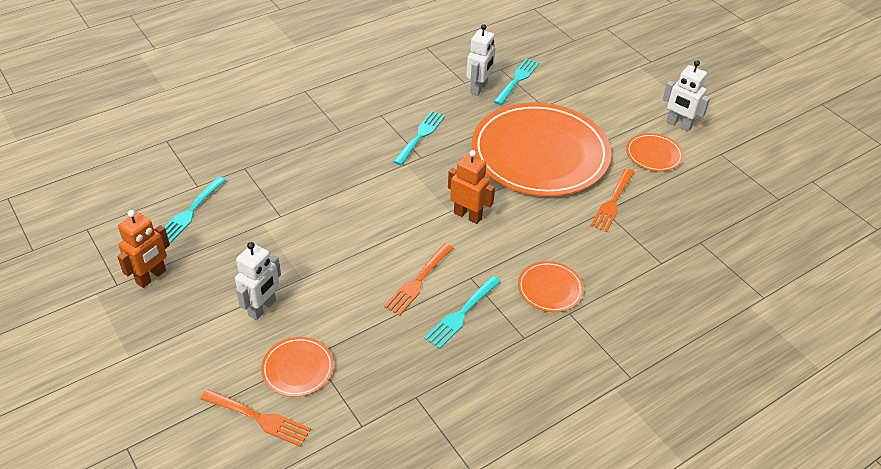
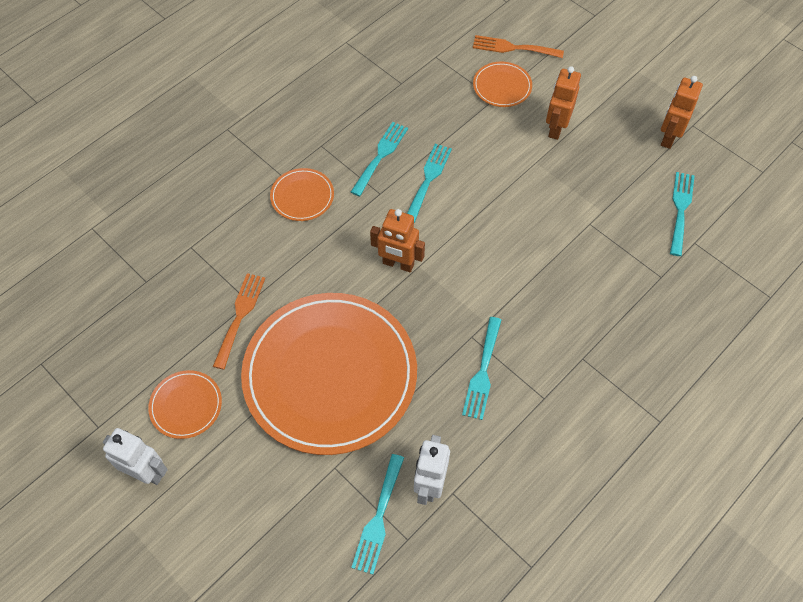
camera: 170 degrees right, 15 degrees up
(262, 308) = (556, 128): white robot -> orange robot
(418, 281) = (428, 179): orange fork -> turquoise fork

